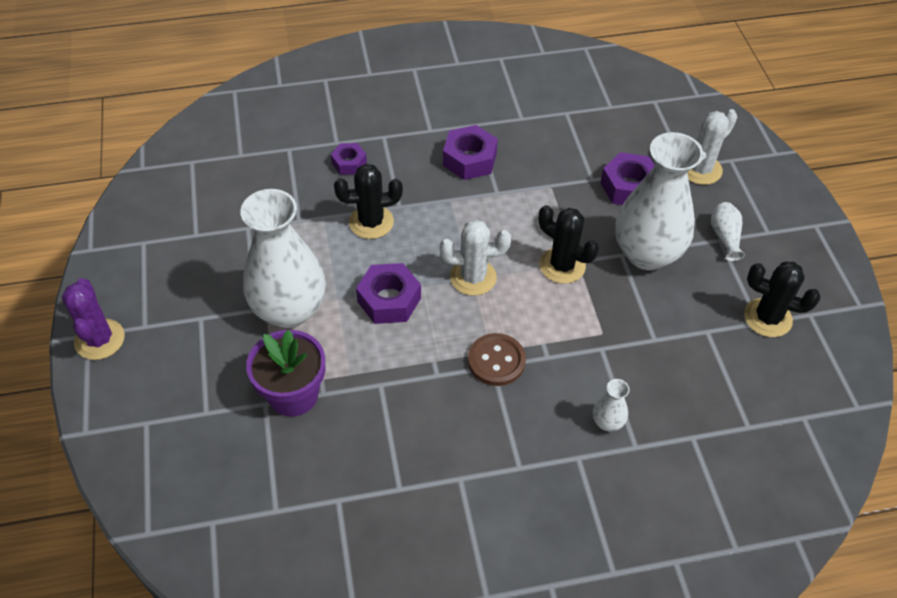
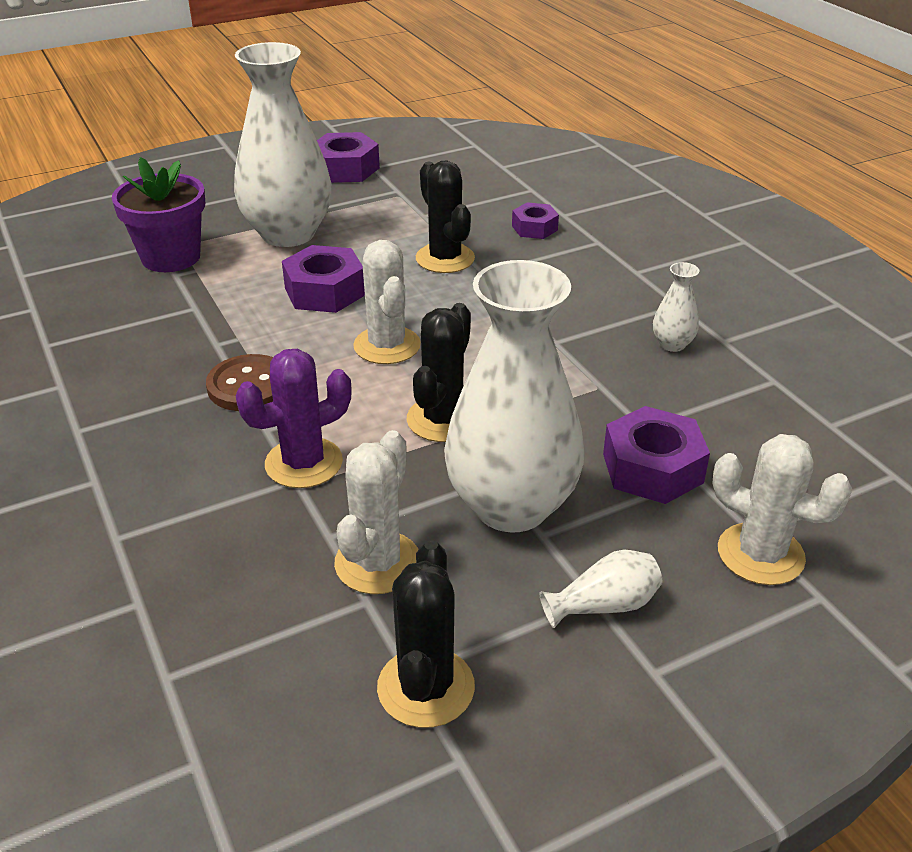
camera: 75 degrees right, 15 degrees down
(99, 339) = (221, 152): purple cactus -> purple cactus (304, 463)
(469, 159) = (603, 310): purple nut -> purple nut (345, 169)
(607, 422) = (157, 502): white vase -> white vase (672, 344)
(680, 321) = (377, 563): none -> white cactus

